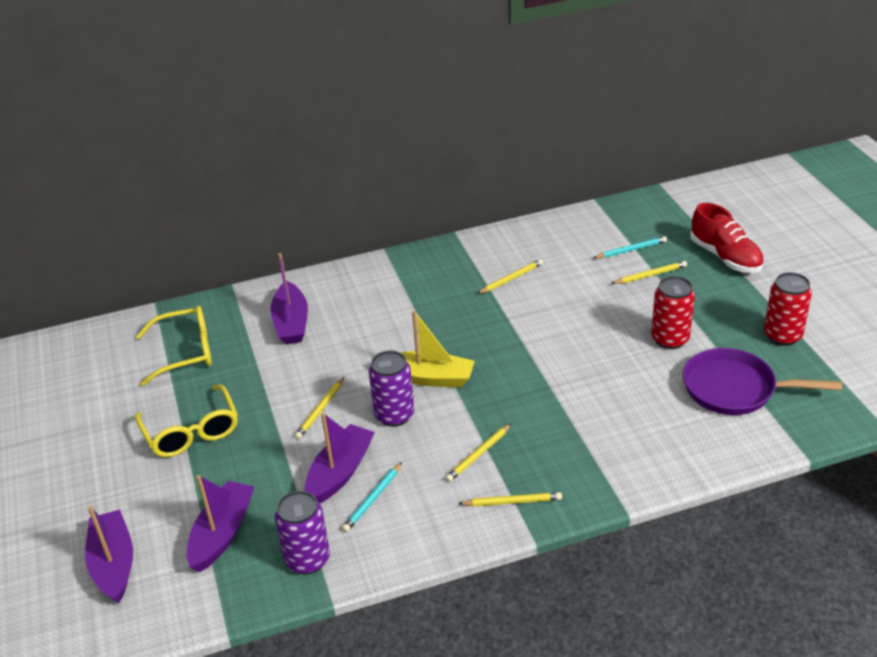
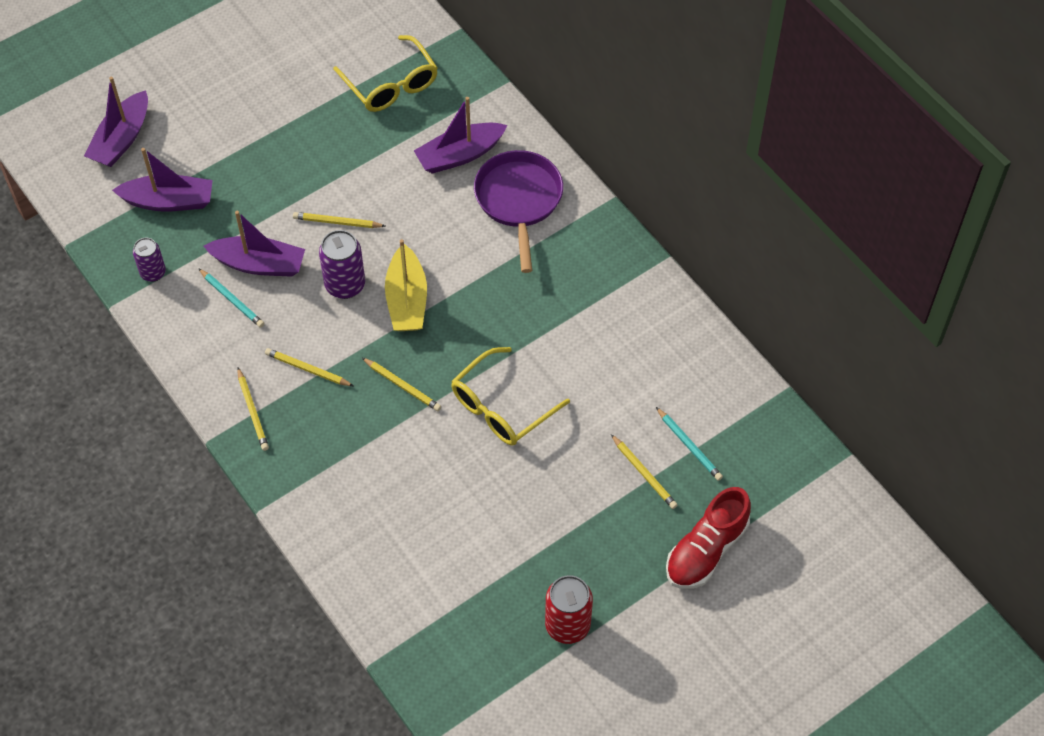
camera: 70 degrees right, 20 degrees up
(114, 564) = (121, 139): purple boat -> purple boat turned 150 degrees clockwise
(191, 431) = (285, 131): yellow glasses -> yellow glasses (502, 406)
(307, 559) = (153, 273): purple can -> purple can, size x0.65
(372, 499) = (232, 300): turquoise pencil -> turquoise pencil turned 150 degrees counterclockwise
(511, 279) = (594, 334): yellow pencil -> yellow pencil (402, 386)
(670, 339) = (529, 510): red can -> none
(735, 389) = (461, 585): purple pan -> purple pan (519, 201)

